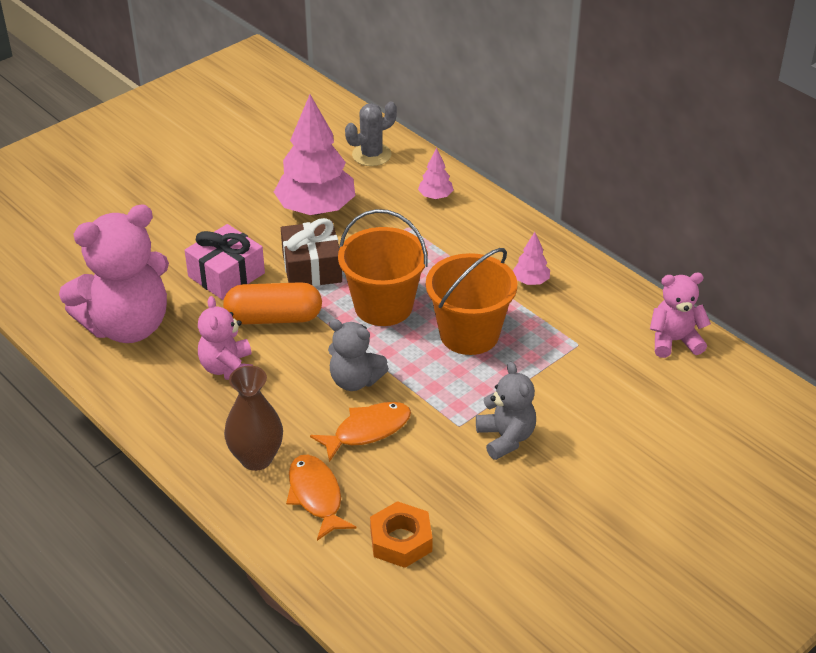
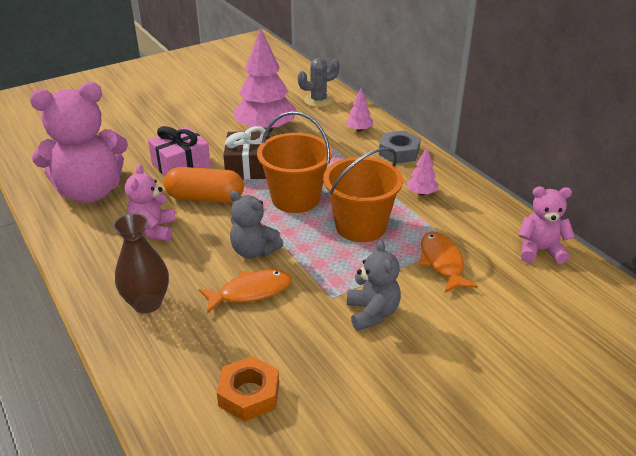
camera: 10 degrees right, 5 degrees down
(316, 496) = (186, 342): orange fish -> orange fish (442, 262)
(493, 225) = (399, 152): none -> grey nut

